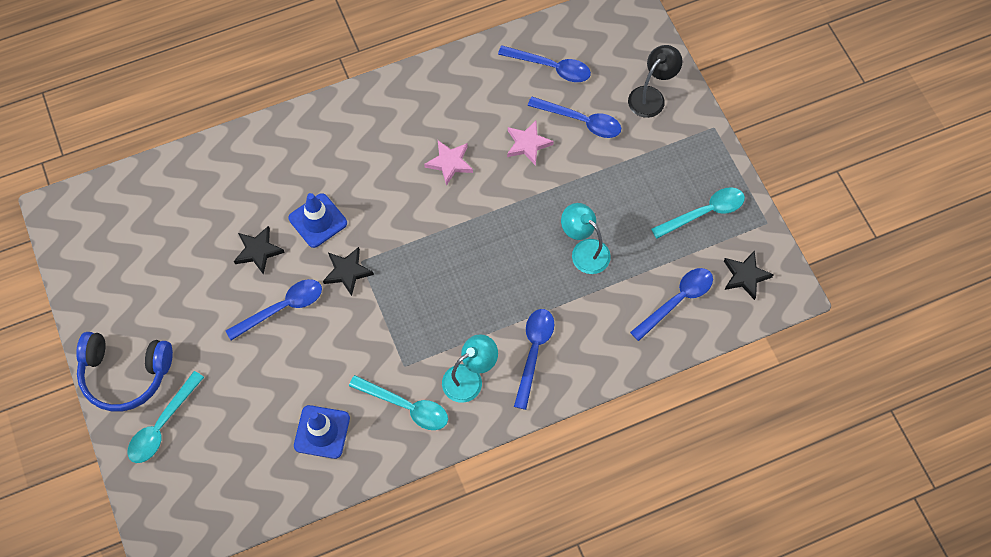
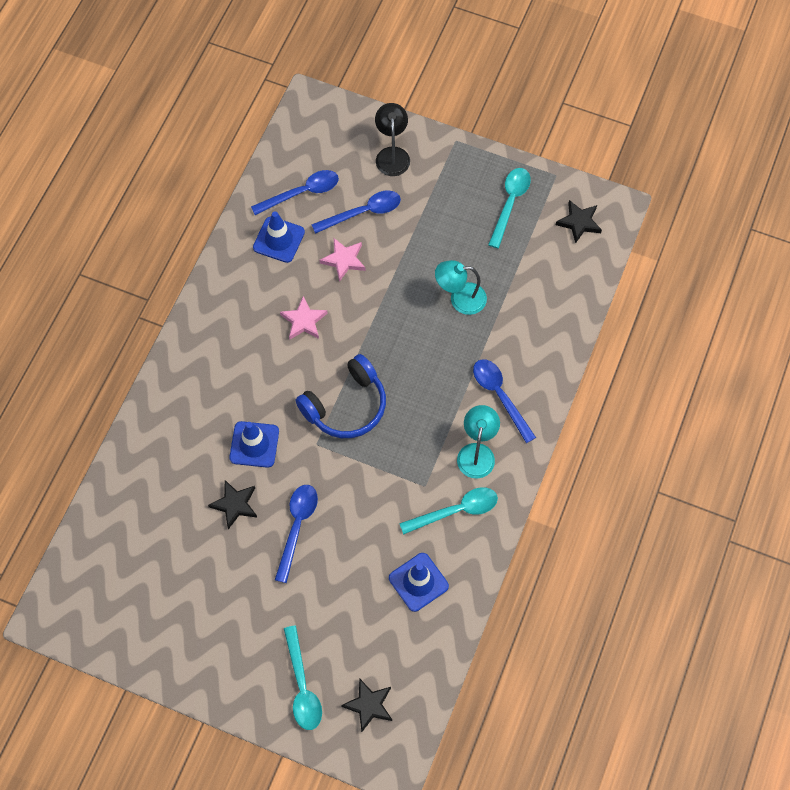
camera: 45 degrees left, 0 degrees up
(125, 374) = (235, 679): blue headphones -> blue headphones (346, 406)
(347, 272) = (315, 460): black star -> black star (369, 705)
(496, 87) = (279, 240): none -> blue traffic cone
(677, 301) = (554, 277): blue spoon -> none

